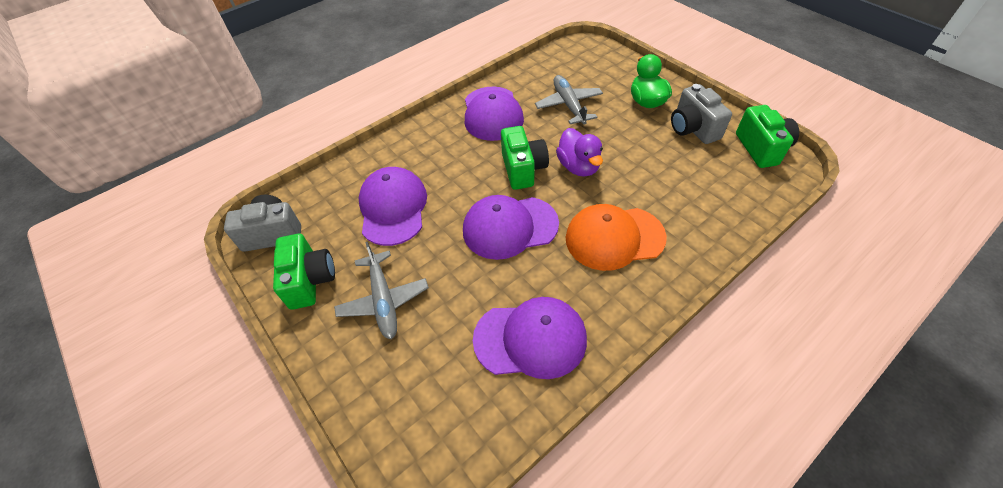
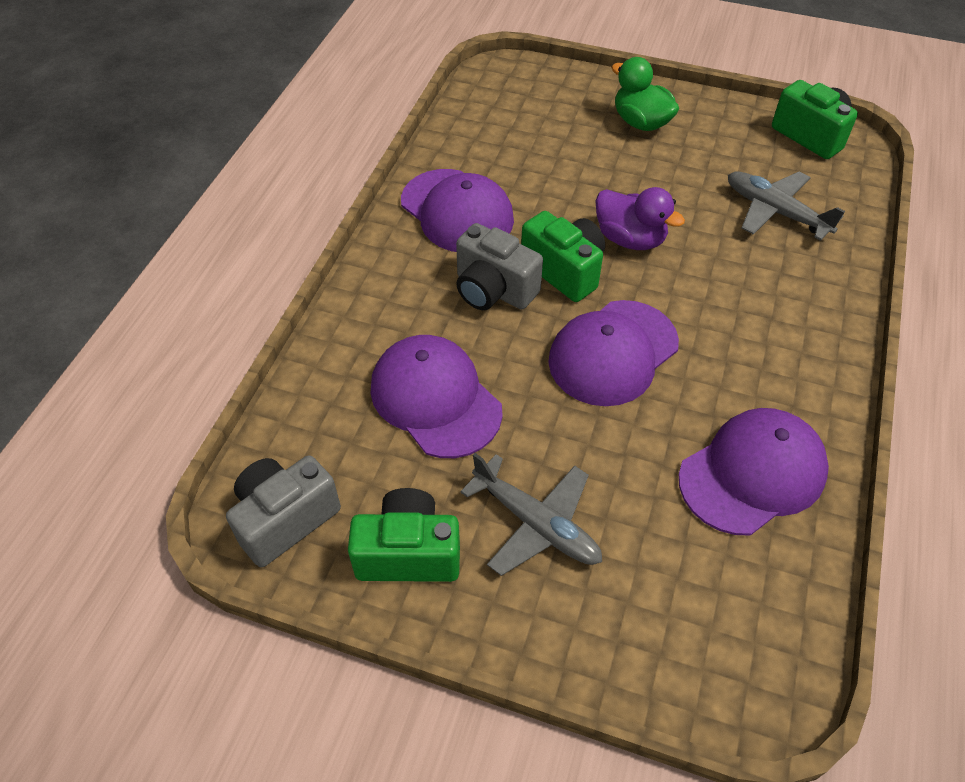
camera: 35 degrees left, 0 degrees up
(310, 280) = (408, 553): green camera -> green camera turned 45 degrees counterclockwise
(569, 105) = (549, 162): grey plane -> grey plane (776, 212)
(614, 238) = (743, 309): orange cap -> none
(693, 129) = (721, 139): grey camera -> grey camera (493, 290)

